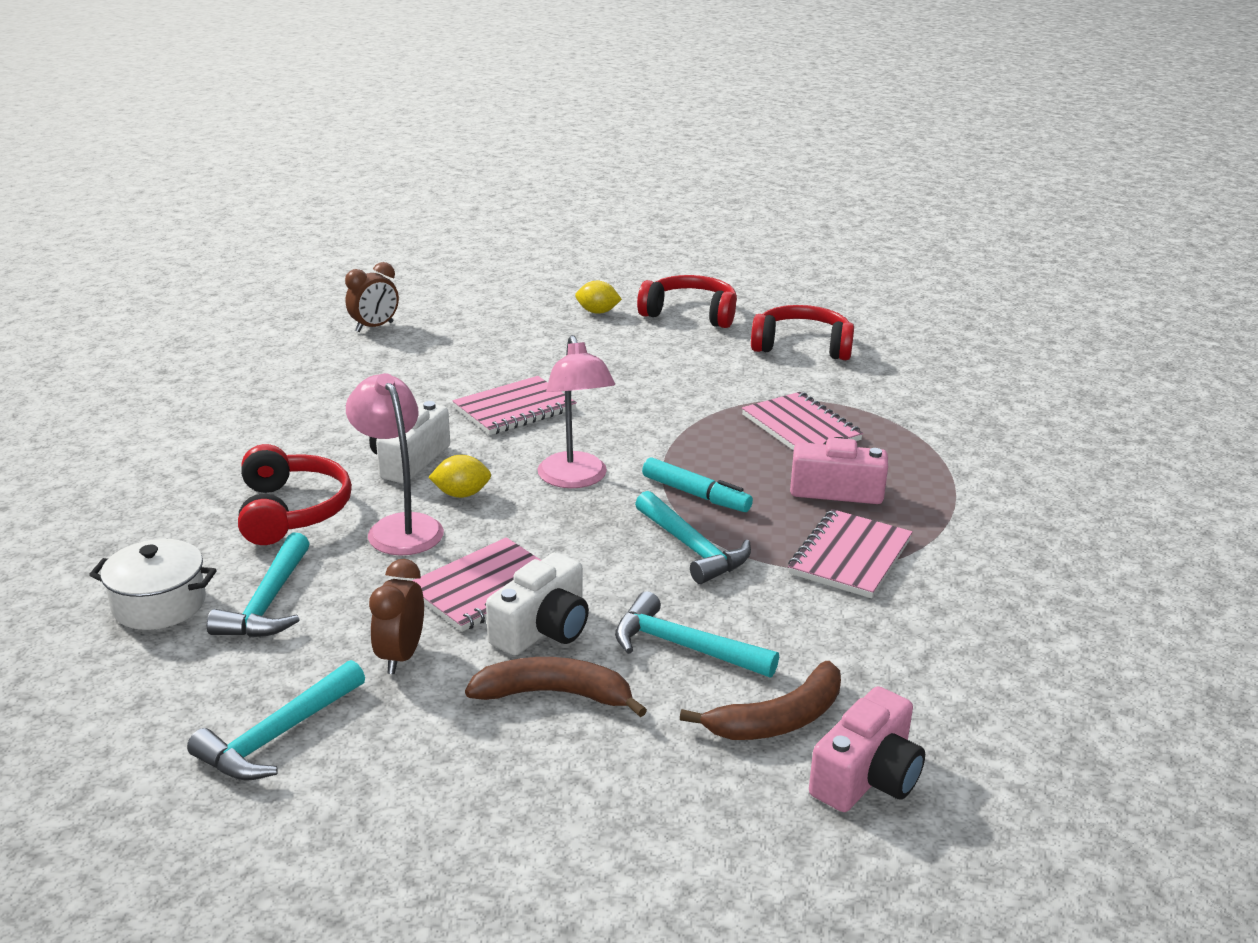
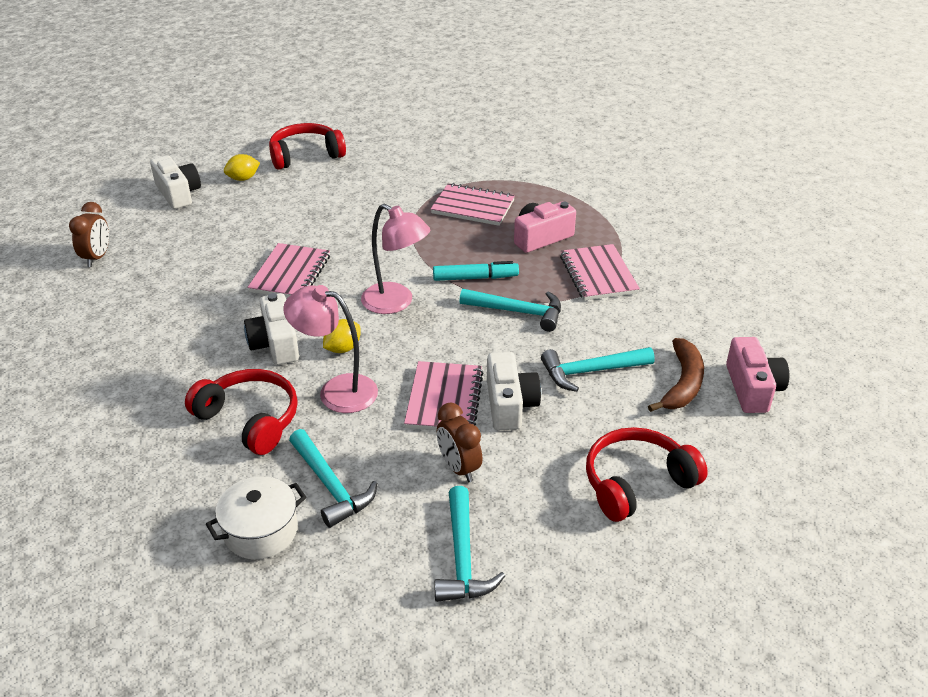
camera: 40 degrees left, 10 degrees up
(519, 303) = (178, 193): none -> white camera
(554, 694) = (568, 437): brown banana -> none
(802, 346) = (402, 151): red headphones -> red headphones (637, 483)

